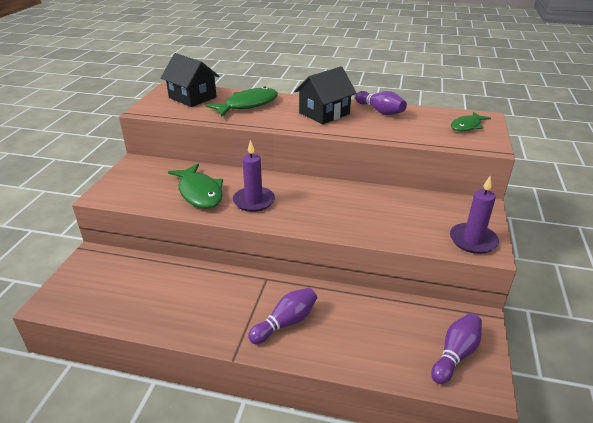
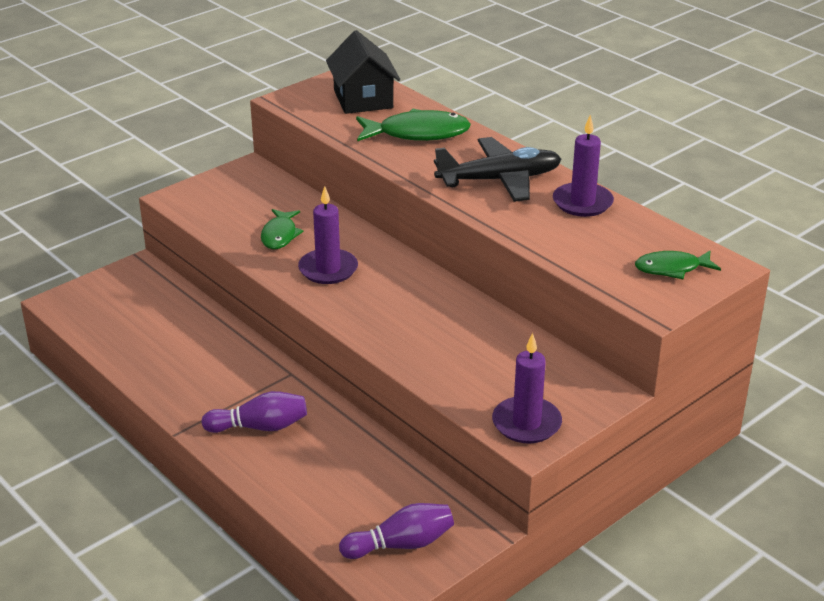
camera: 35 degrees right, 0 degrees up
(199, 193) = (280, 235): green fish -> green fish, size x0.62
(324, 113) = (500, 180): black house -> black plane
(380, 111) = (582, 202): purple bowling pin -> purple candle

